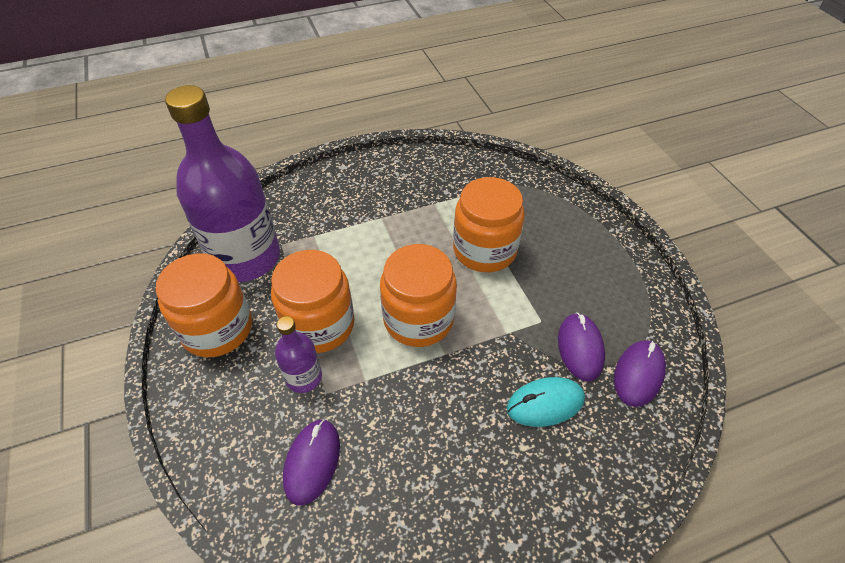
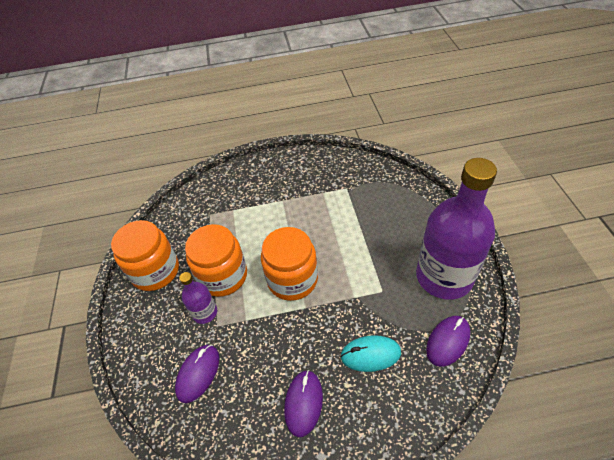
camera: 15 degrees right, 0 degrees up
(246, 258) = (184, 222): purple bottle -> purple bottle (444, 276)
(484, 250) = (352, 232): orange jar -> none
(580, 348) = (407, 315): purple mouse -> purple mouse (303, 403)

